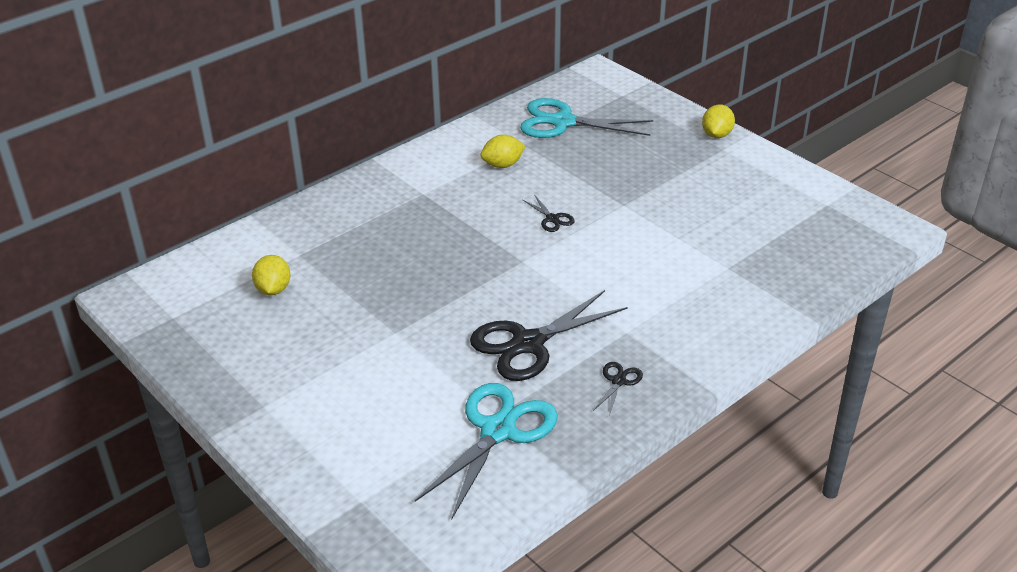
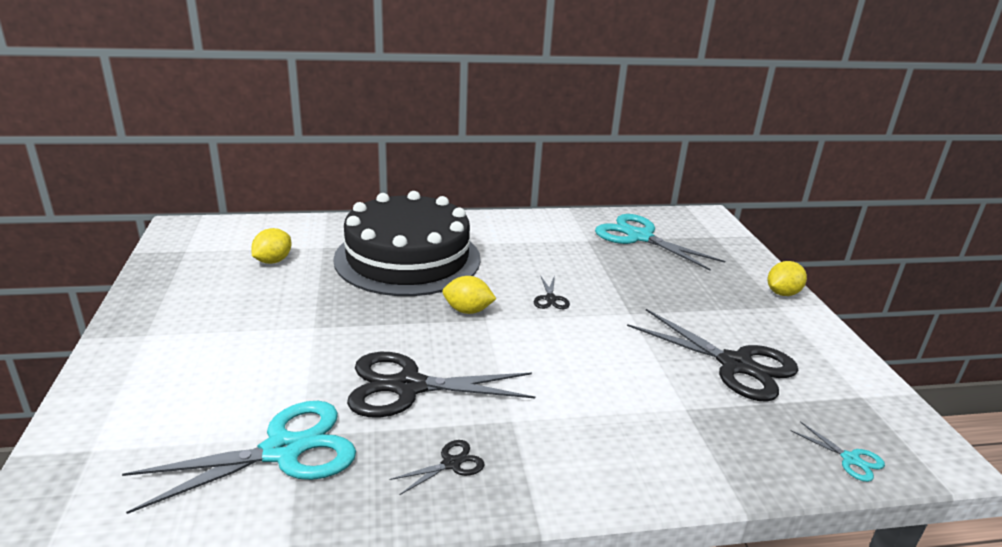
camera: 30 degrees right, 10 degrees down
(391, 232) = (407, 258): none -> black cake
(502, 165) = (553, 247): yellow lemon -> yellow lemon (468, 310)
(732, 216) = (735, 365): none -> black scissors
(849, 256) = (850, 459): none -> turquoise scissors

